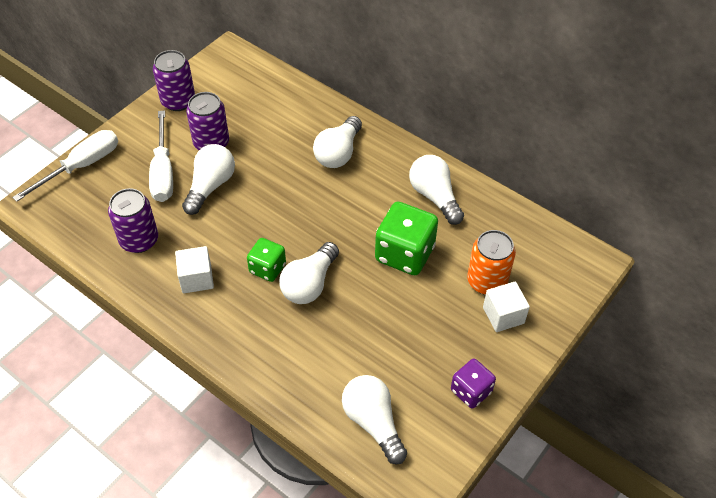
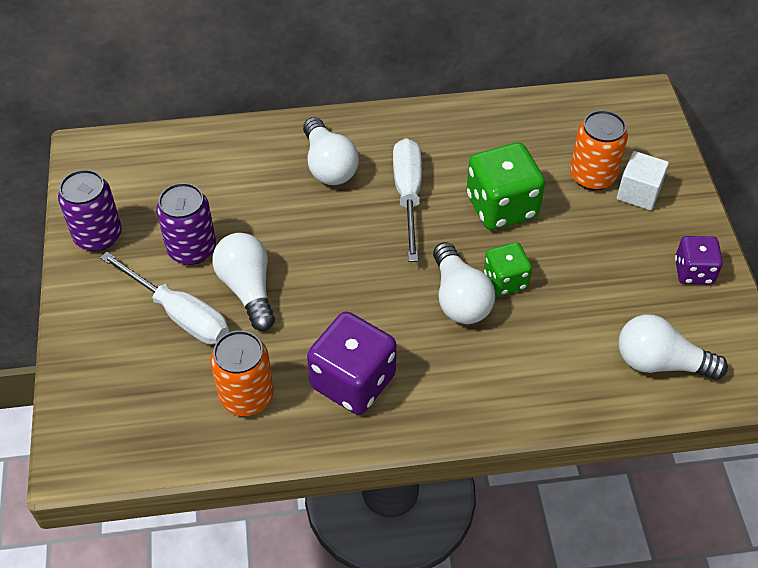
camera: 45 degrees left, 0 degrees up
(81, 166) = (79, 379): white screwdriver -> white screwdriver (408, 195)
(139, 240) = (246, 396): purple can -> orange can
(196, 278) = (353, 381): white cube -> purple dice
(267, 268) = (405, 316): green dice -> green dice (505, 280)
(434, 197) = (462, 140): white light bulb -> none

